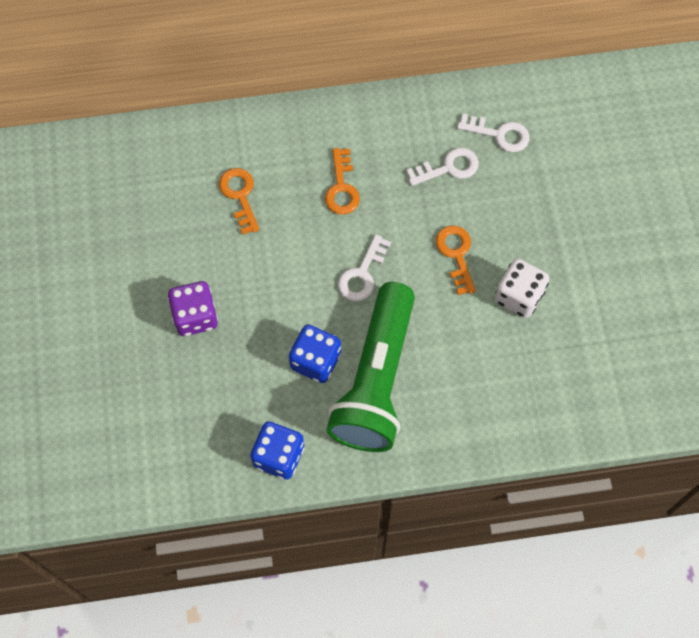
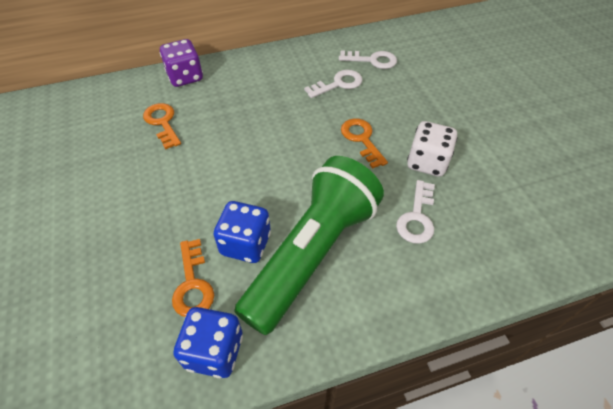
camera: 10 degrees left, 15 degrees down
(195, 316) = (118, 222): purple dice -> purple dice (185, 77)
(341, 187) = (252, 106): orange key -> orange key (192, 284)
(362, 274) = (280, 164): white key -> white key (417, 217)
(376, 380) = (312, 253): green flashlight -> green flashlight turned 150 degrees counterclockwise

